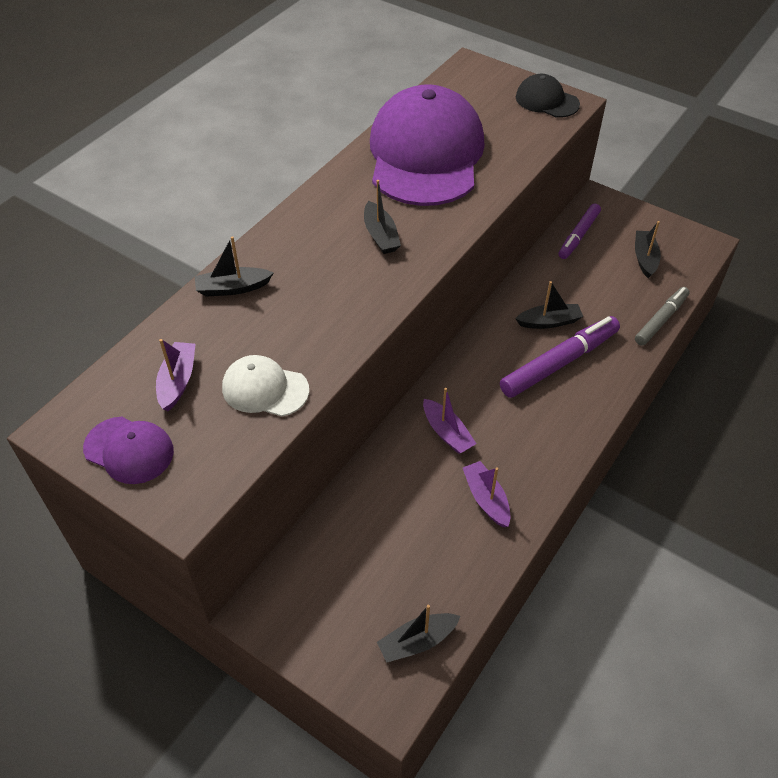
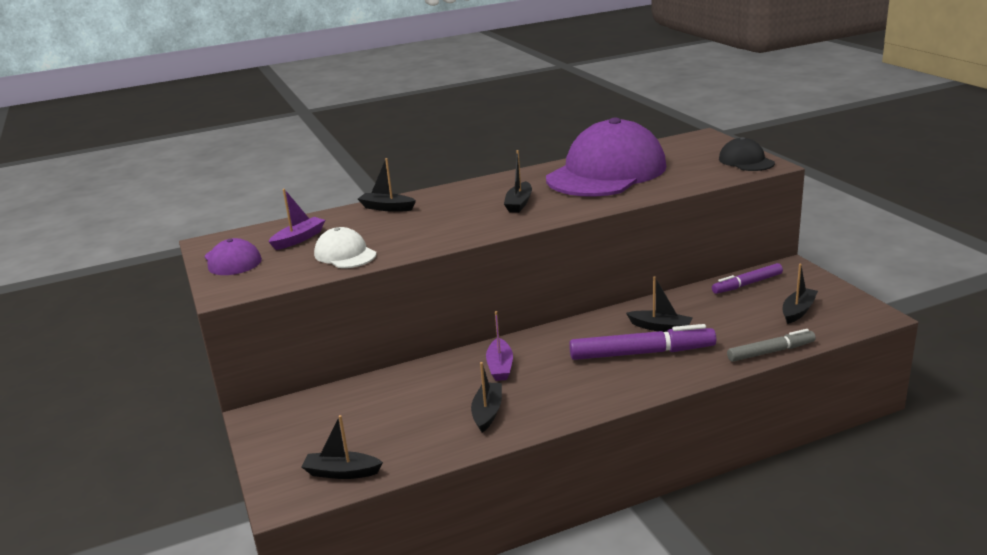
camera: 35 degrees right, 25 degrees down
(486, 499) = (487, 412): purple boat -> black boat

